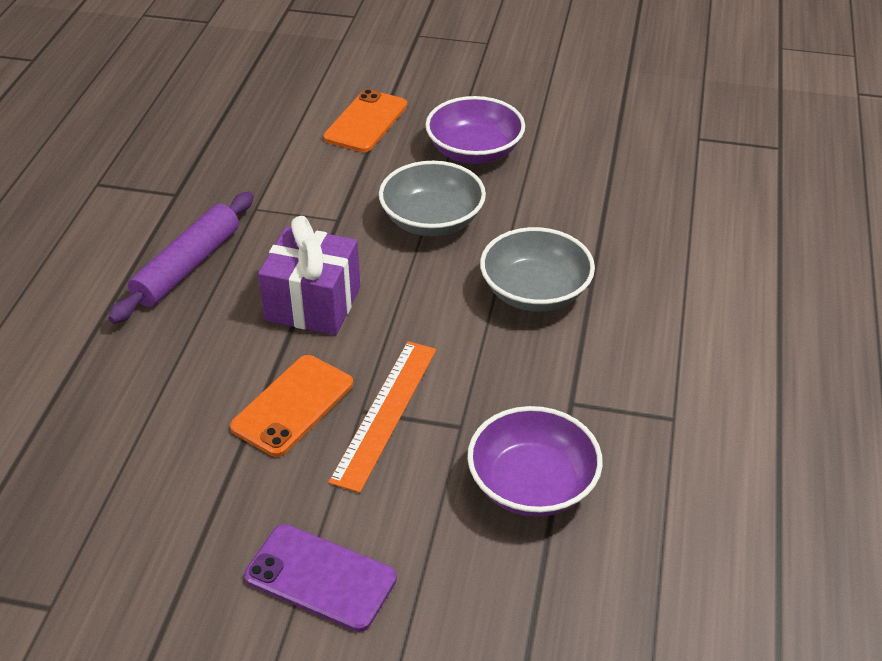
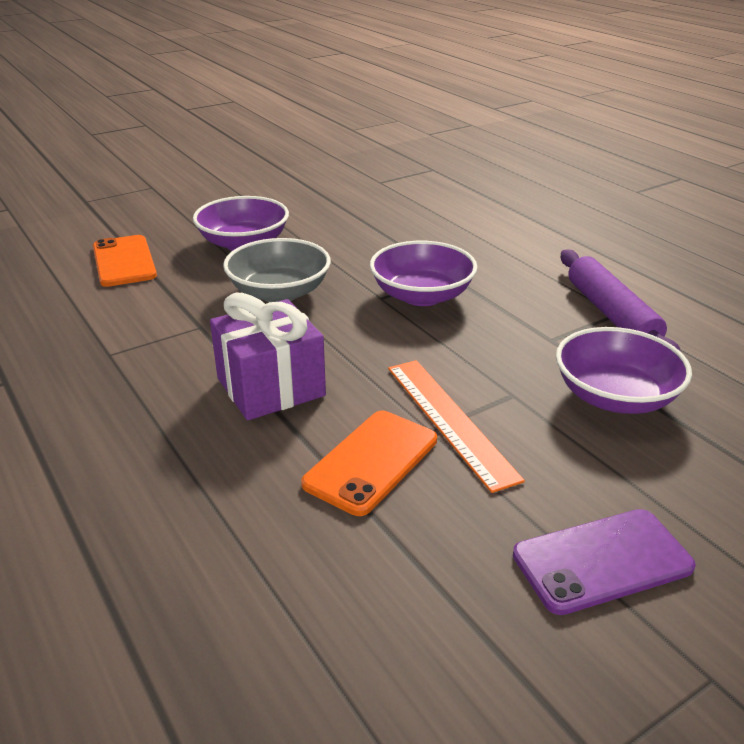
camera: 45 degrees left, 10 degrees down
(187, 266) = (104, 425): purple rolling pin -> purple rolling pin (611, 314)
(293, 405) = (371, 461): orange phone -> orange phone turned 45 degrees clockwise
(535, 292) = (422, 295): grey bowl -> purple bowl

